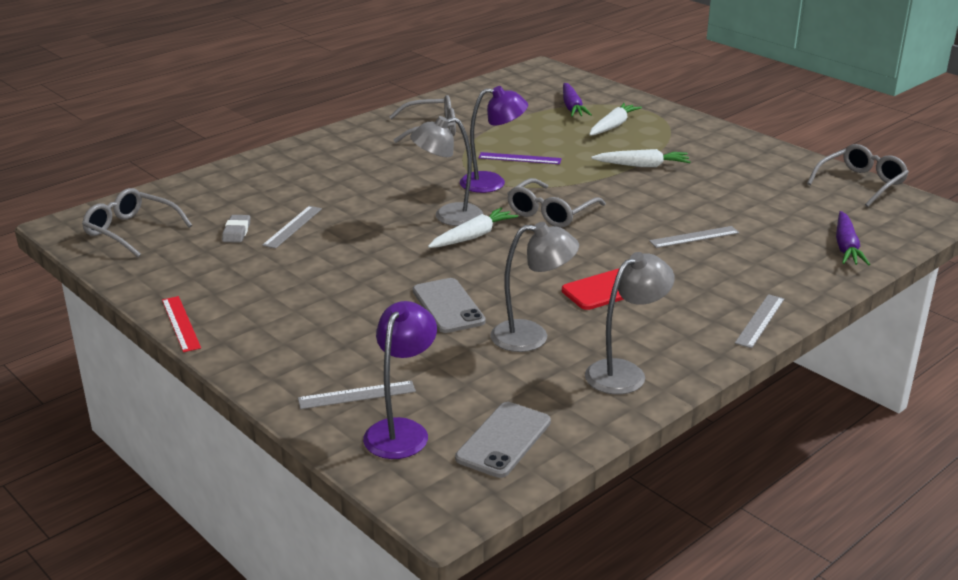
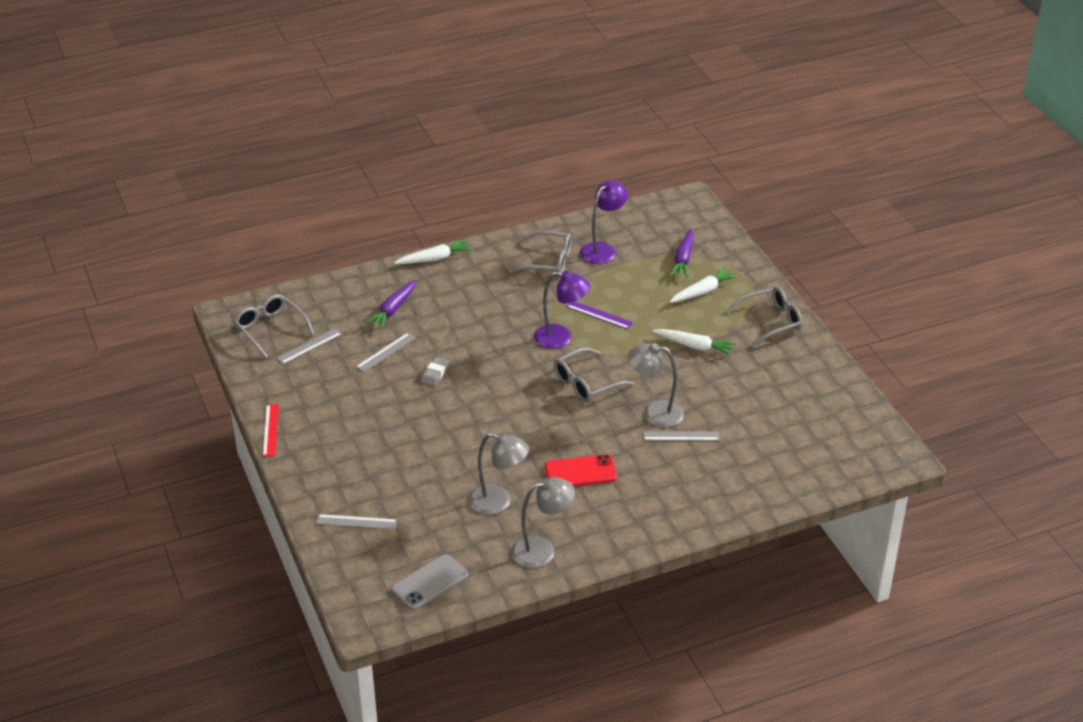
camera: 20 degrees right, 10 degrees up
(236, 232) = (343, 348): grey eraser -> grey eraser (435, 374)
(401, 430) = (370, 558): purple lamp -> purple lamp (602, 249)
(448, 216) = (506, 368): grey lamp -> grey lamp (654, 413)
(448, 306) = (456, 459): grey phone -> none
(473, 236) = (512, 394): white carrot -> white carrot (434, 259)
(760, 321) = (670, 530): grey ruler -> grey ruler (309, 346)
(846, 247) = (793, 475): purple carrot -> purple carrot (393, 309)
(861, 183) = (864, 409): grey glasses -> grey glasses (770, 321)

